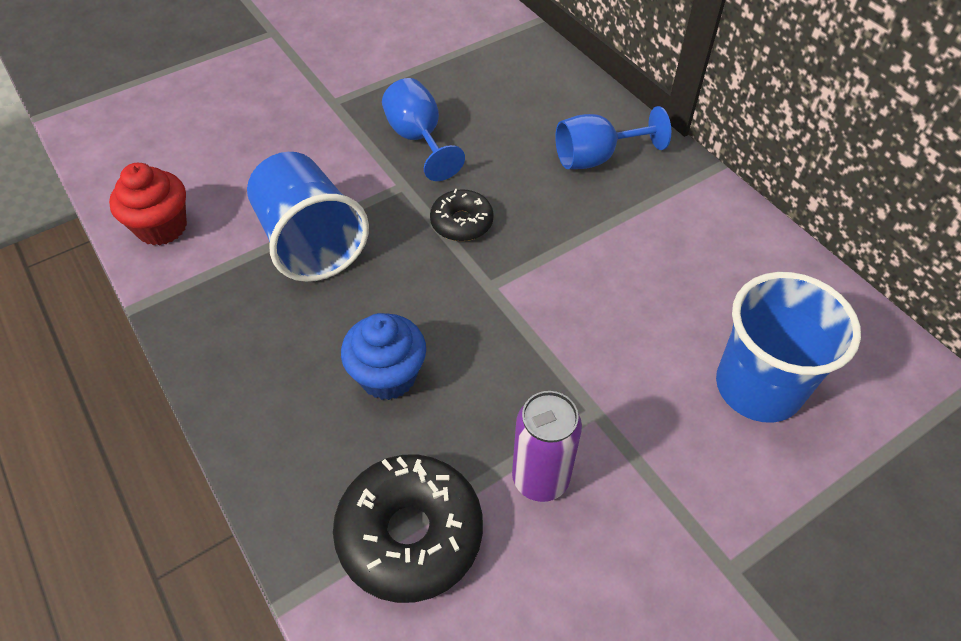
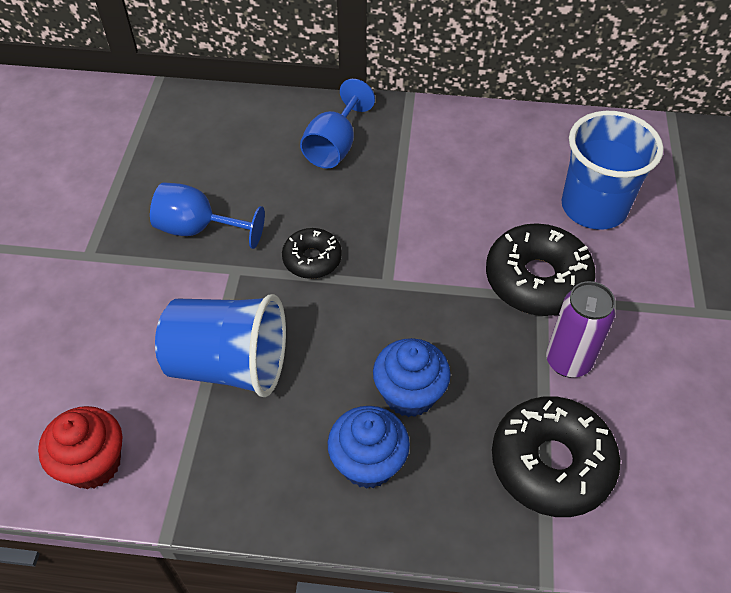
camera: 50 degrees left, 0 degrees up
(295, 390) = (368, 463): none -> blue cupcake
(611, 394) = (537, 280): none -> black donut

